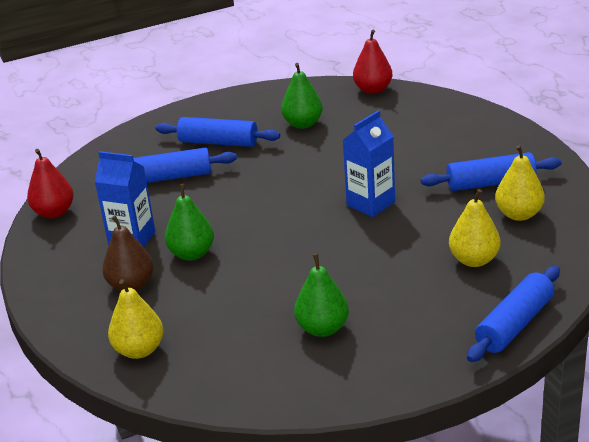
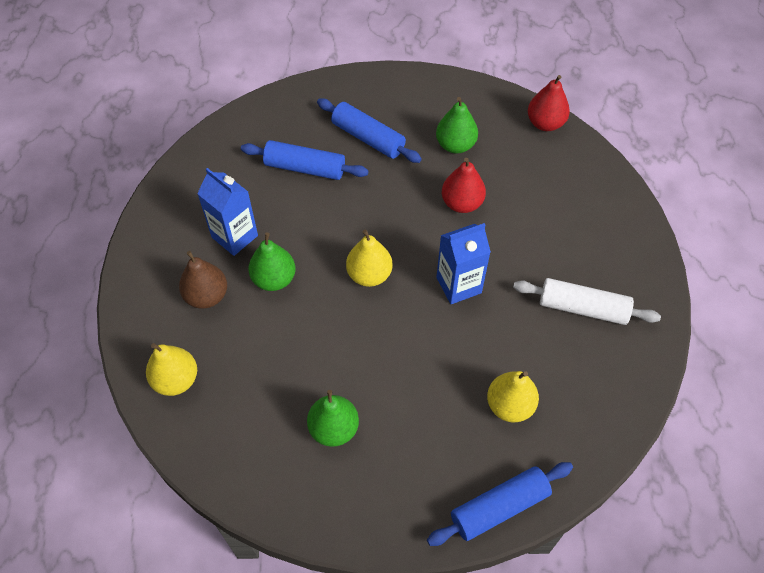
camera: 20 degrees right, 25 degrees up
(54, 212) = (188, 171): red pear -> red pear (462, 203)
(490, 183) = (582, 308): blue rolling pin -> white rolling pin
(519, 214) = (584, 364): yellow pear -> yellow pear (369, 275)

